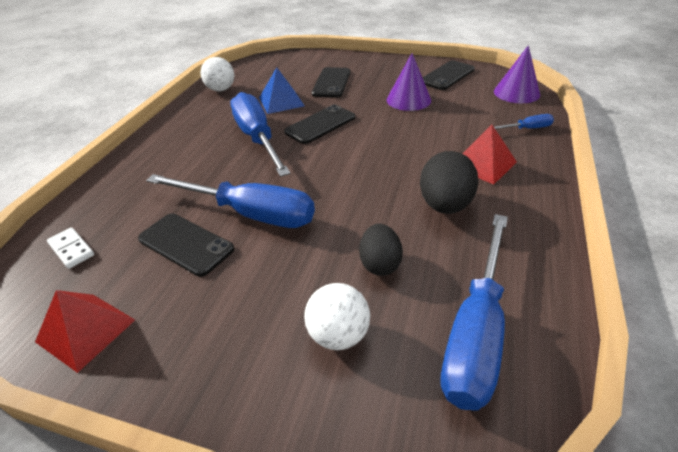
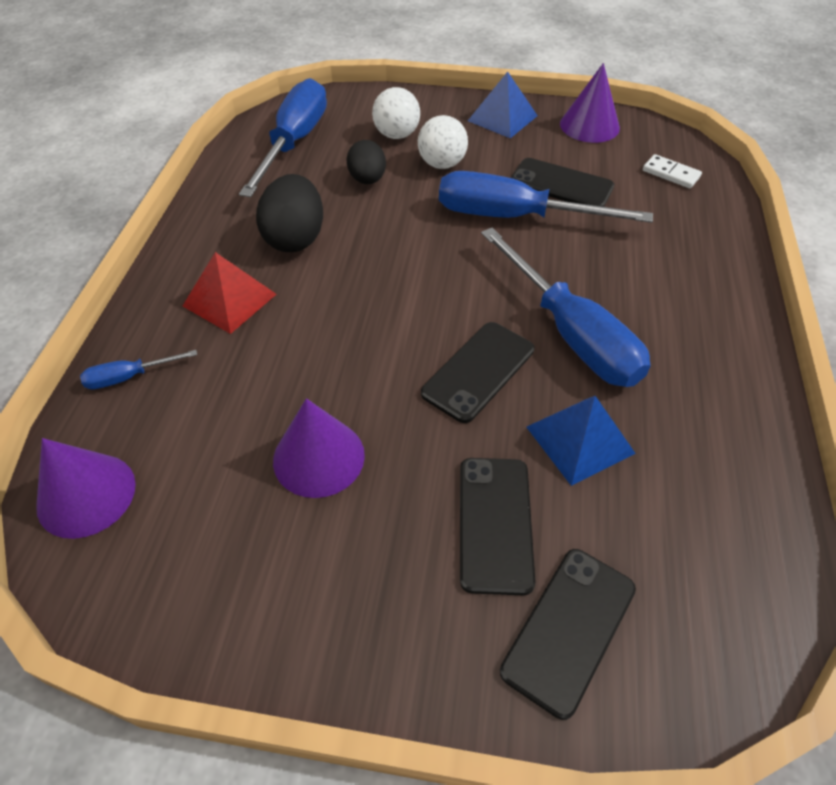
camera: 170 degrees right, 10 degrees up
(86, 330) = (589, 125): red pyramid -> purple cone
(185, 357) = (502, 118): none -> blue pyramid
(221, 89) = (741, 482): white ball -> white ball (442, 164)
(447, 76) = (214, 571): black phone -> black phone (569, 629)

